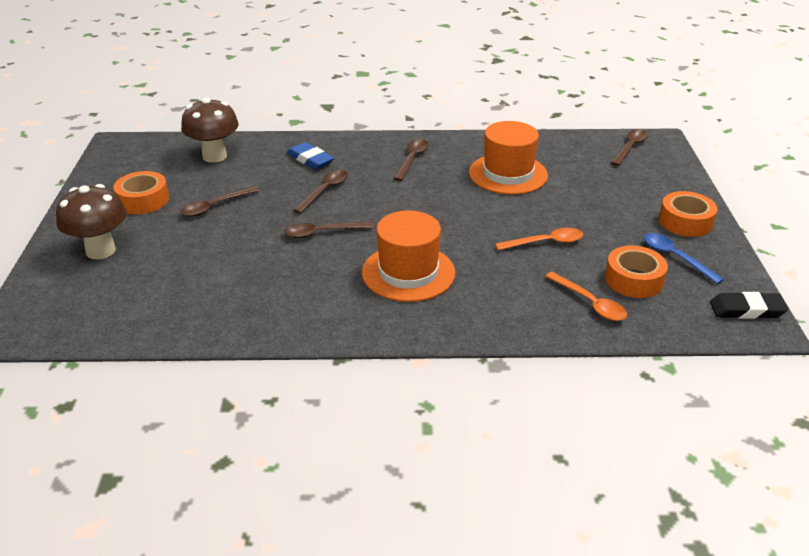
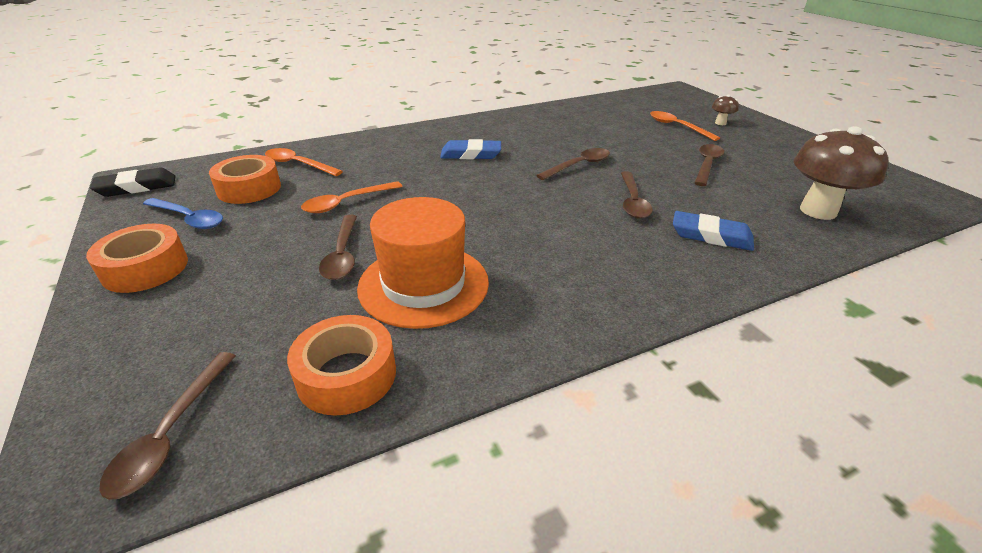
camera: 155 degrees right, 0 degrees up
(100, 251) = (720, 123): brown mushroom -> brown mushroom, size x0.45
(143, 200) = (774, 156): orange tape -> orange tape (347, 375)
(154, 257) = (677, 127): none -> orange spoon
(408, 273) = (471, 154): orange hat -> blue eraser
(412, 159) = (583, 272): brown spoon -> brown spoon (342, 255)

